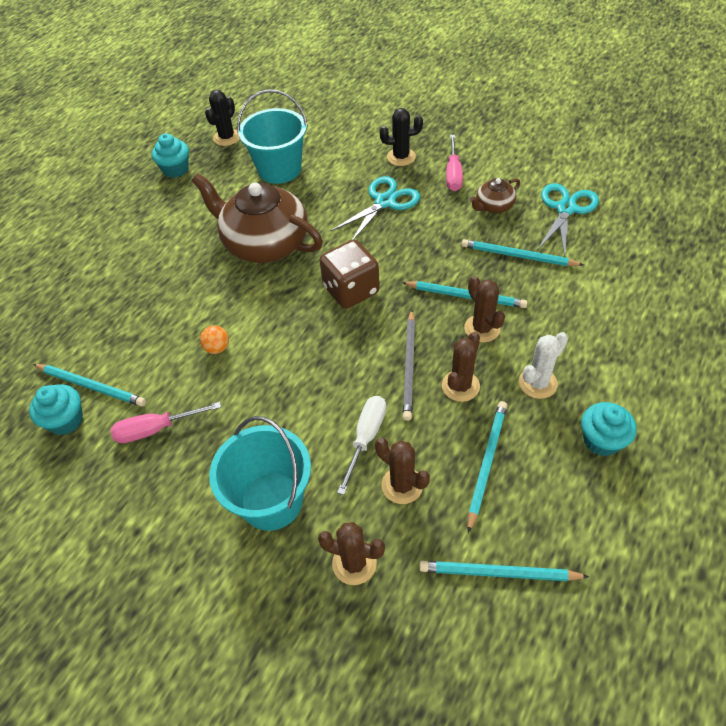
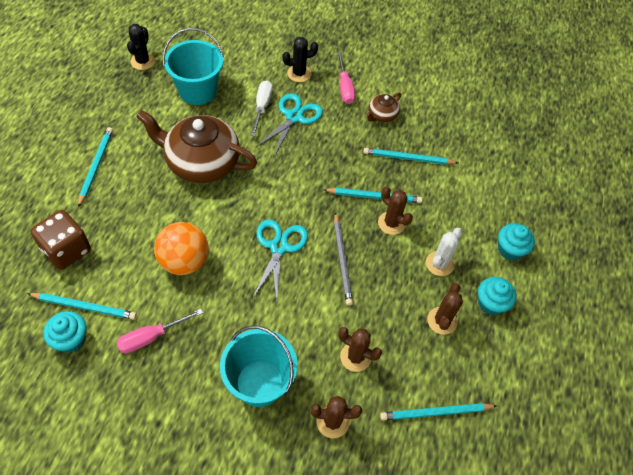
camera: 20 degrees left, 5 degrees up
(175, 169) = (104, 96): turquoise cupcake -> turquoise cupcake (510, 249)
(217, 348) = (184, 261): orange ball -> orange ball, size x2.23
(351, 290) = (283, 199): brown dice -> brown dice (66, 250)
(366, 438) = (321, 323): white screwdriver -> white screwdriver (262, 107)
(460, 386) = (384, 272): brown cactus -> brown cactus (442, 321)
(486, 463) = (413, 332): turquoise pencil -> turquoise pencil (96, 166)
(566, 209) = (437, 114): turquoise scissors -> turquoise scissors (279, 247)

